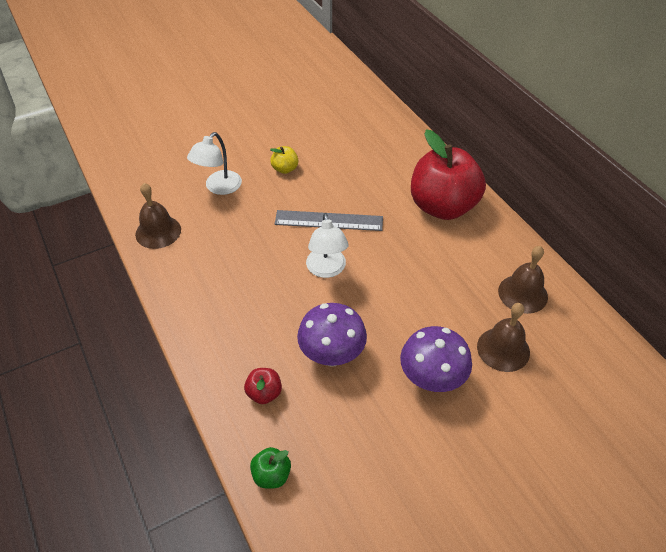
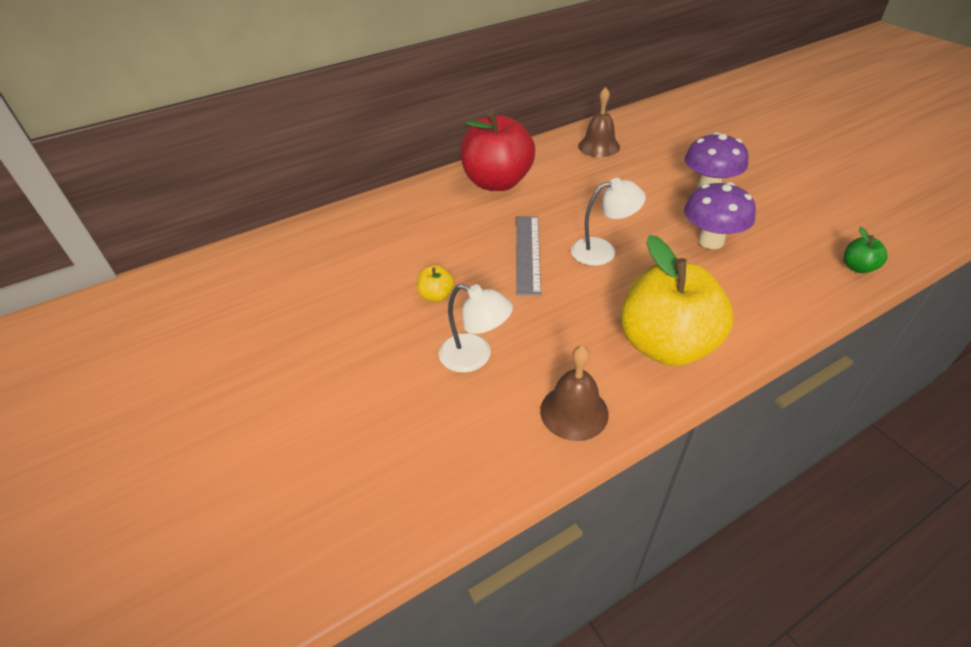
camera: 90 degrees left, 5 degrees down
(203, 291) = (666, 345): none -> yellow apple
(264, 393) = (778, 280): red apple -> none
(503, 349) = (661, 156): brown bell -> none

